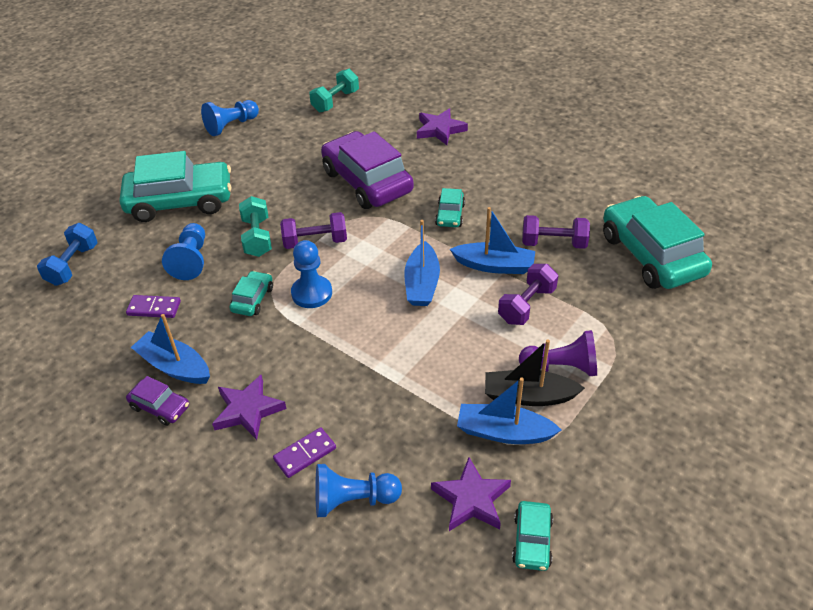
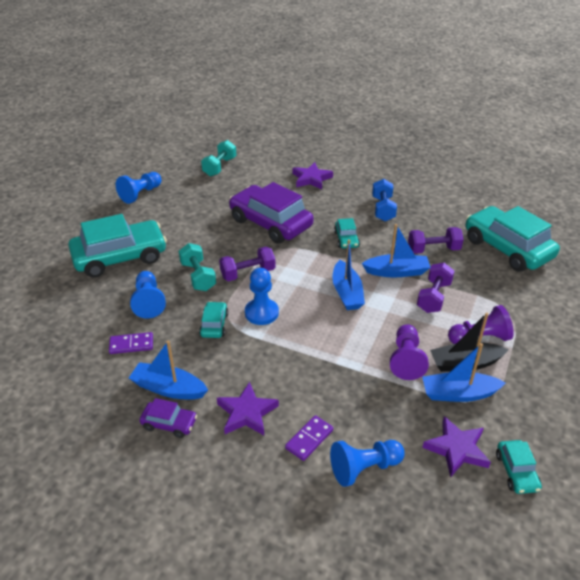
camera: 15 degrees left, 5 degrees down
(73, 265) = (44, 320): blue dumbbell -> blue dumbbell (383, 209)
(458, 379) = (406, 360): none -> purple pawn

